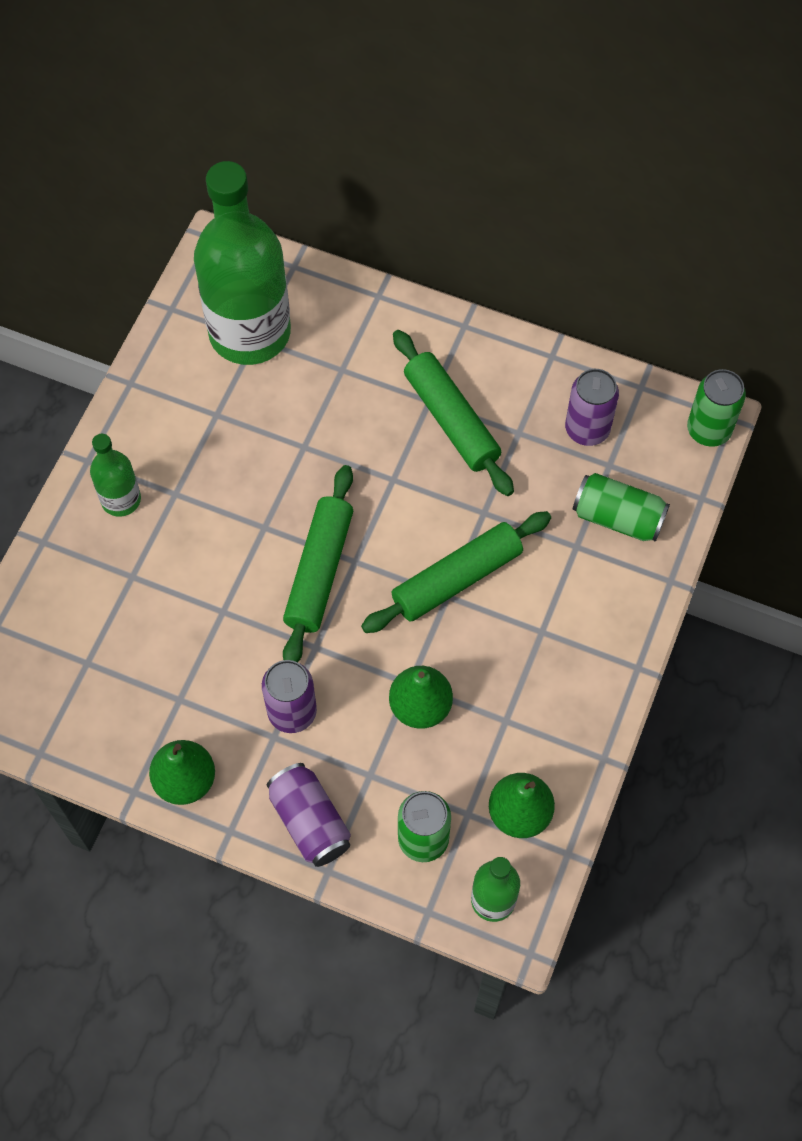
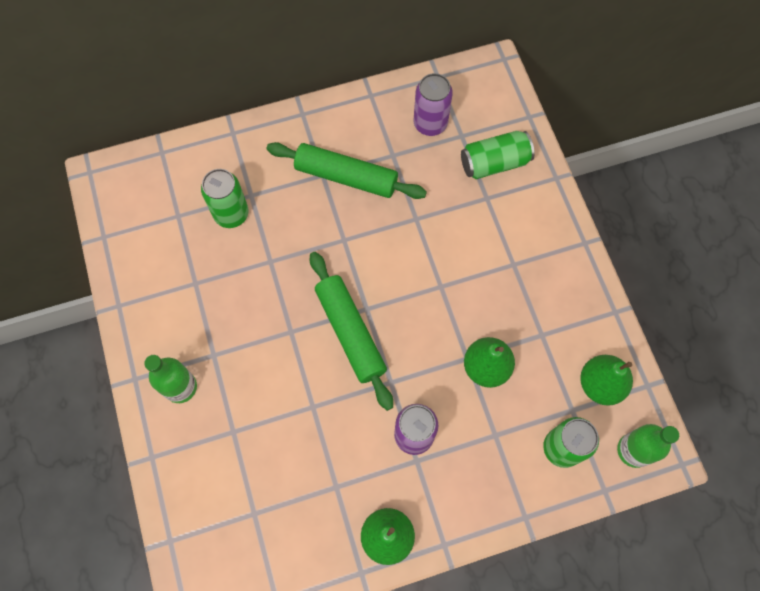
camera: 40 degrees left, 5 degrees up
(249, 332) = (170, 214): green bottle -> none
(310, 821) = (486, 496): purple can -> none
(457, 579) = (436, 271): green rolling pin -> none
(708, 430) = (497, 74): green can -> green can (231, 214)

